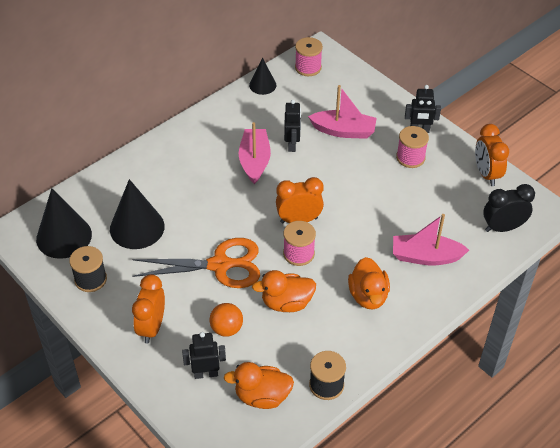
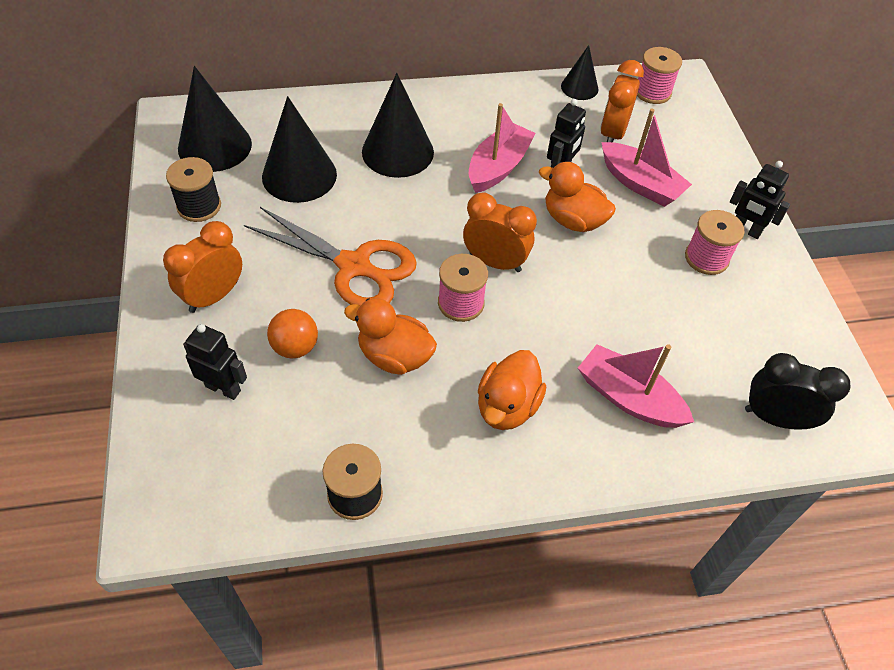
camera: 30 degrees right, 5 degrees up
(185, 181) = (397, 152): none -> black cone
(262, 396) = (263, 459): orange duck -> orange duck (573, 220)
(486, 174) = (803, 332): orange clock -> orange clock (612, 134)

